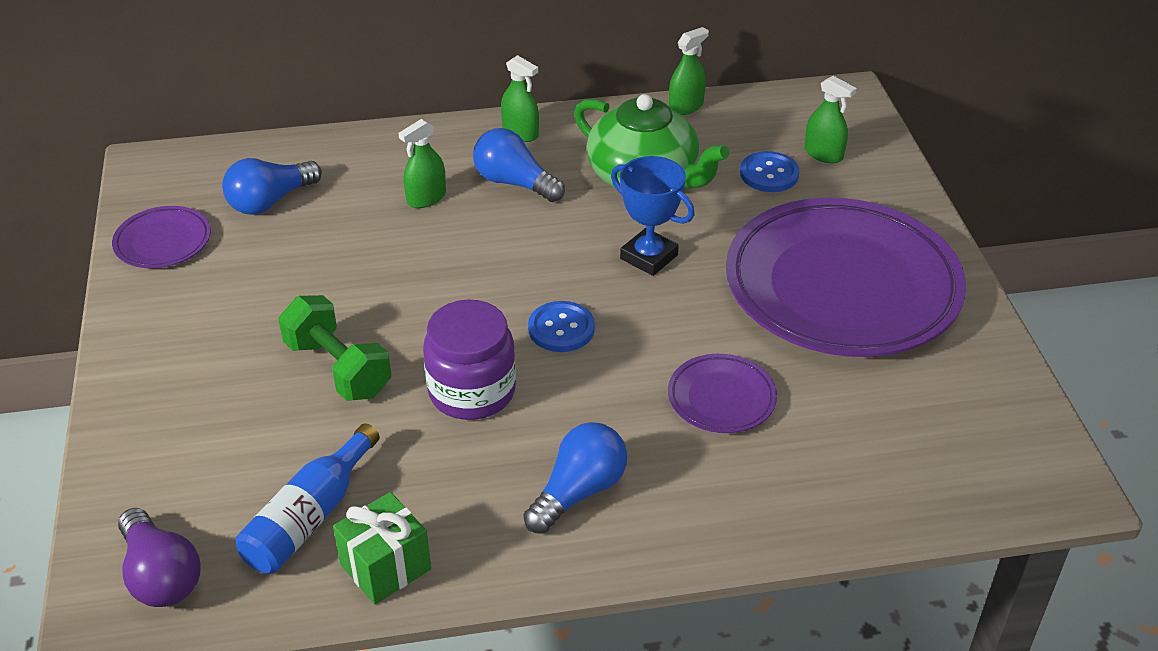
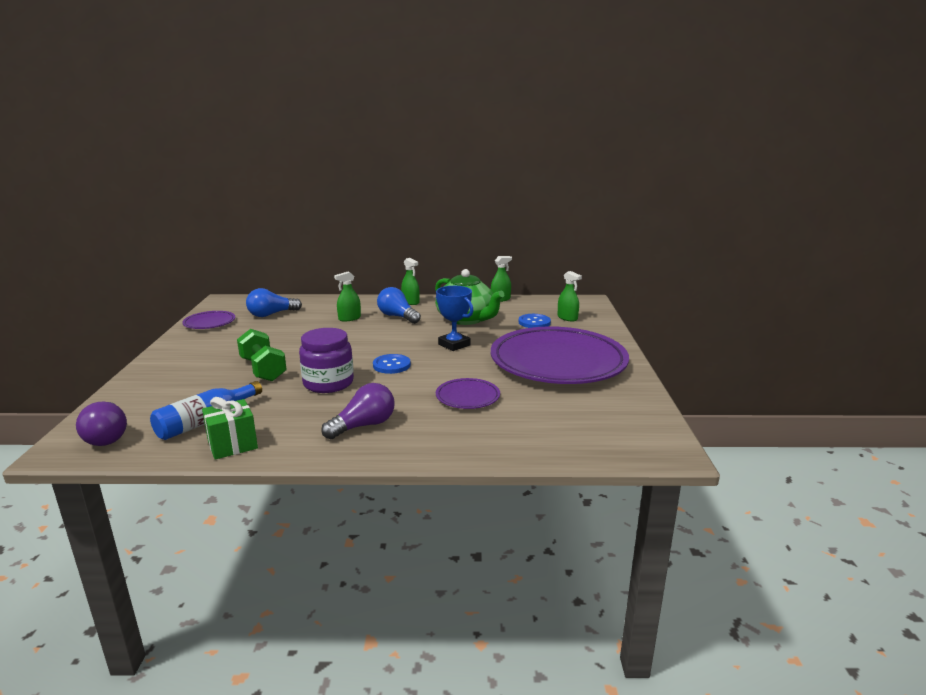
camera: 10 degrees right, 20 degrees down
(578, 492) = (363, 425): blue light bulb -> purple light bulb

